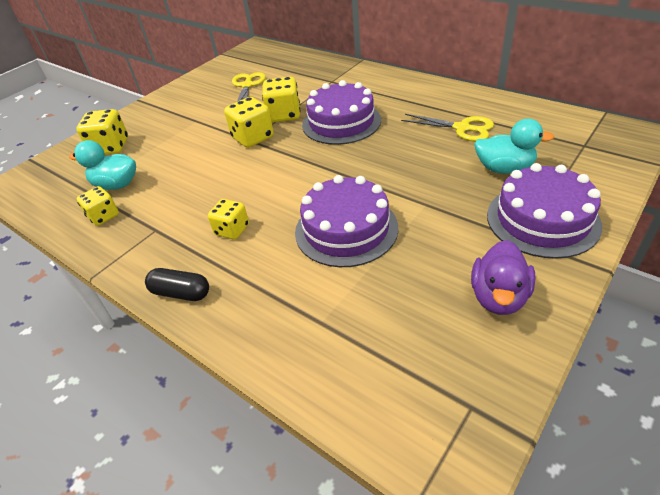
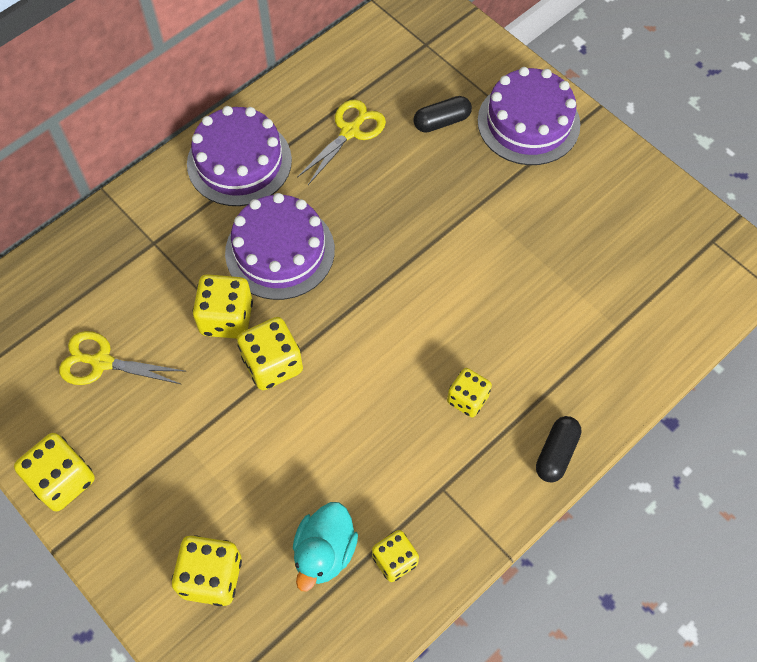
camera: 85 degrees left, 20 degrees up
(176, 92) = (63, 480): none -> yellow dice
(346, 229) = (498, 285): purple cake -> purple cake (239, 162)
(498, 297) = (614, 188): purple duck -> none
(504, 168) = (441, 121): turquoise duck -> black capsule

